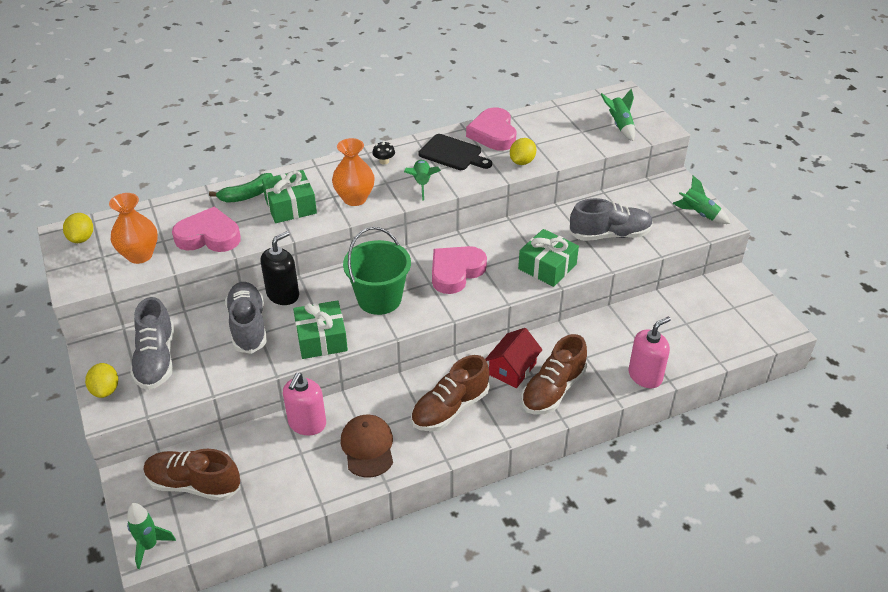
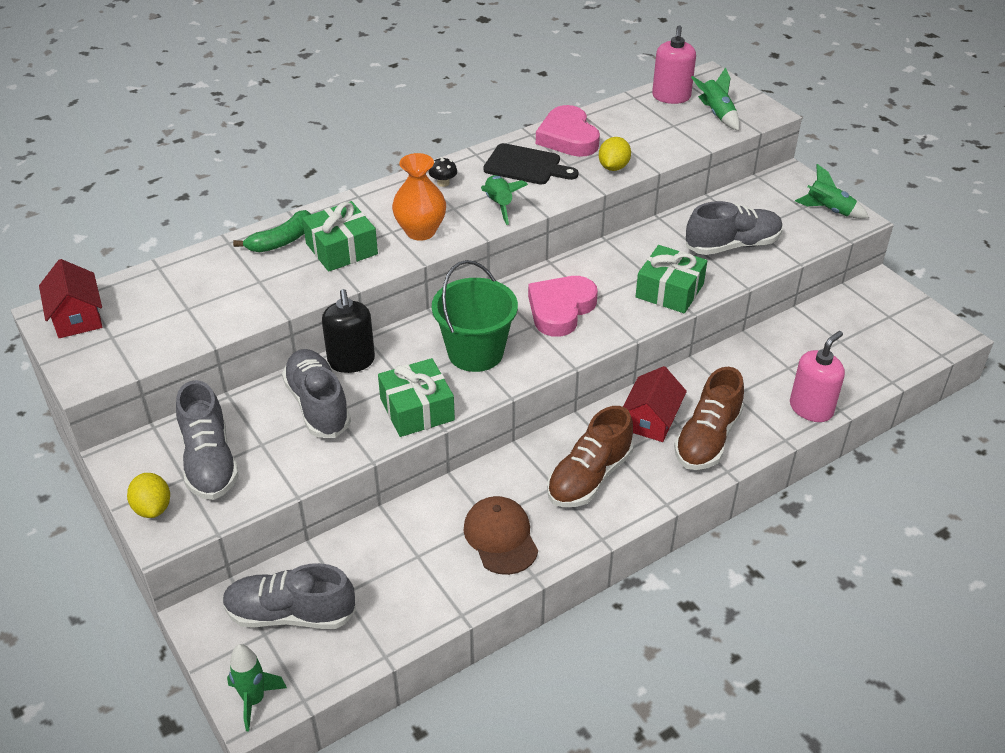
camera: 10 degrees left, 0 degrees up
(82, 238) = (77, 317): yellow lemon -> red house
(140, 255) = (162, 330): orange vase -> none
(194, 484) = (290, 614): brown shoe -> grey shoe
(209, 236) = (246, 297): pink heart -> none
(283, 294) = (351, 361): black soap dispenser -> black soap dispenser turned 135 degrees clockwise
(307, 424) = (415, 519): pink soap dispenser -> pink soap dispenser (671, 97)

